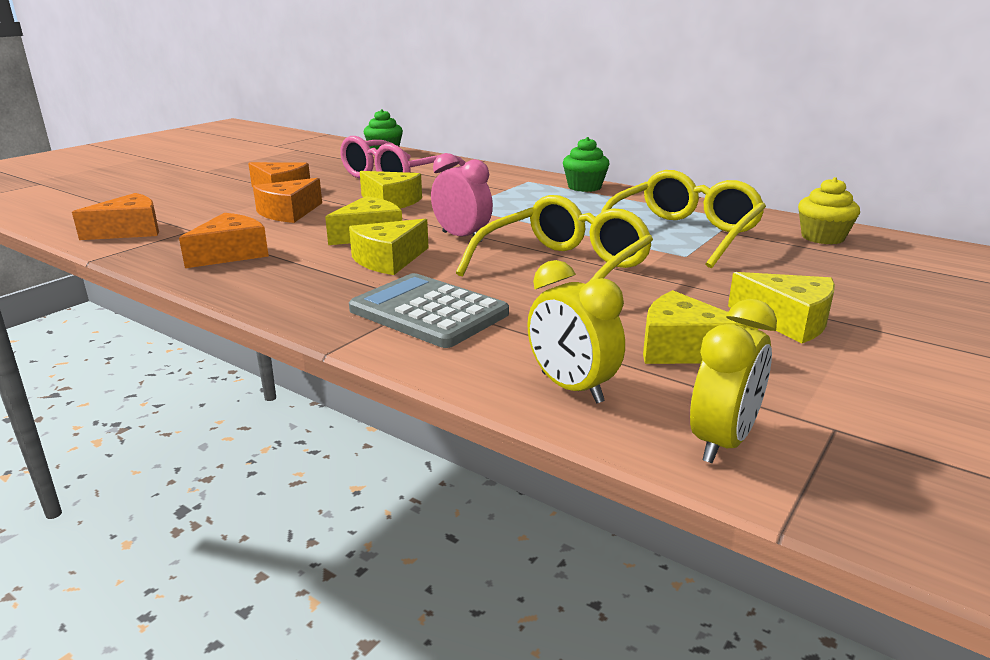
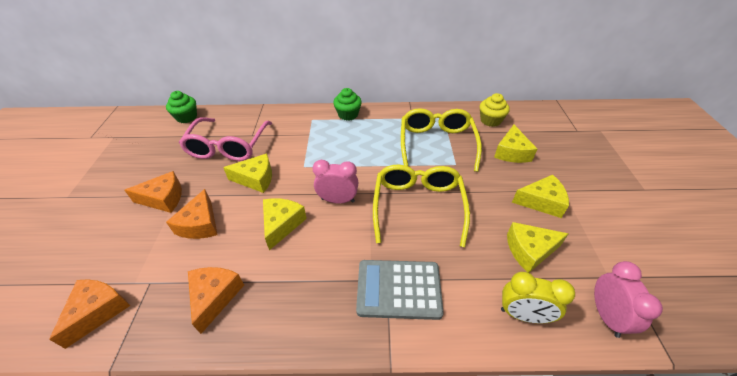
camera: 35 degrees left, 20 degrees up
(388, 260) = (323, 247): yellow cheese -> yellow cheese (511, 152)
(722, 442) = (606, 316): yellow clock -> pink clock

